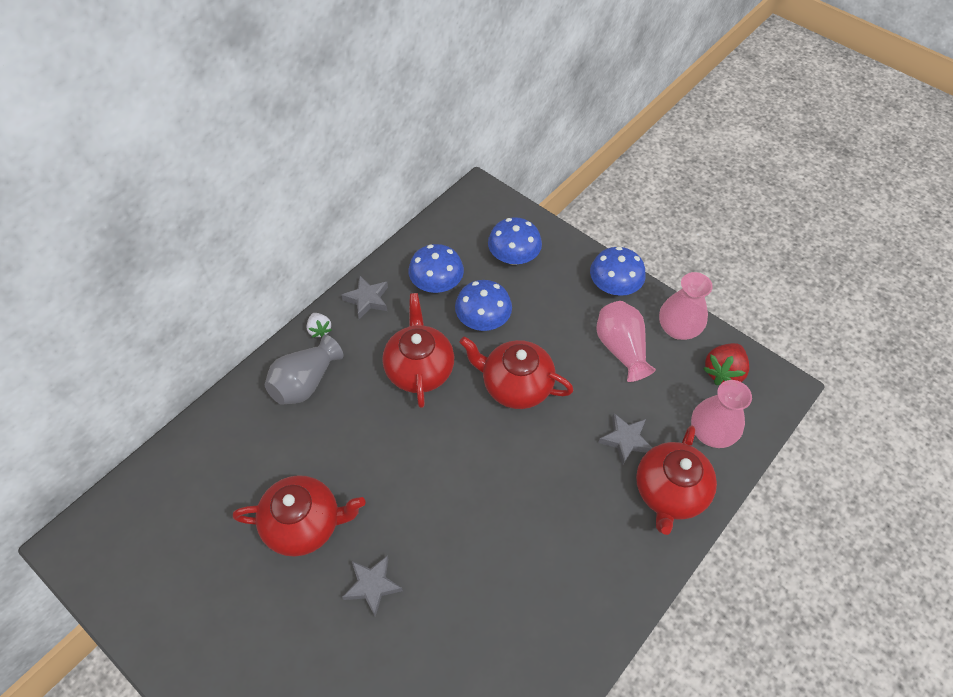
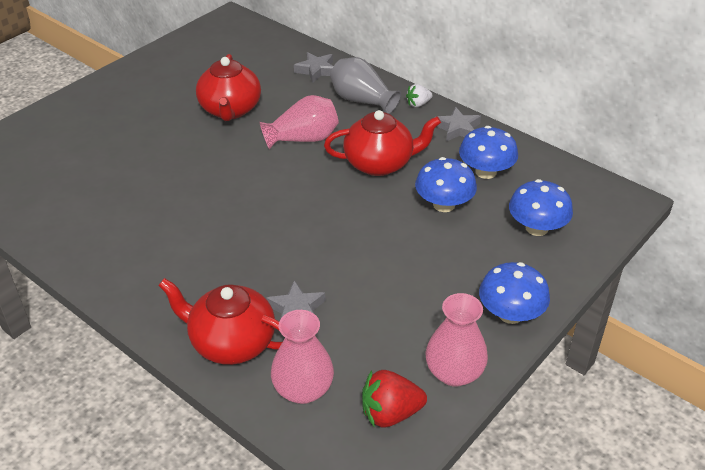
camera: 90 degrees right, 15 degrees down
(372, 585) = (173, 146): grey star -> grey star (316, 70)
(515, 385) = (363, 227): red teapot -> none
(621, 349) = (417, 315): pink vase -> pink vase (303, 139)
(723, 372) = (390, 413): red strawberry -> red strawberry turned 45 degrees counterclockwise

